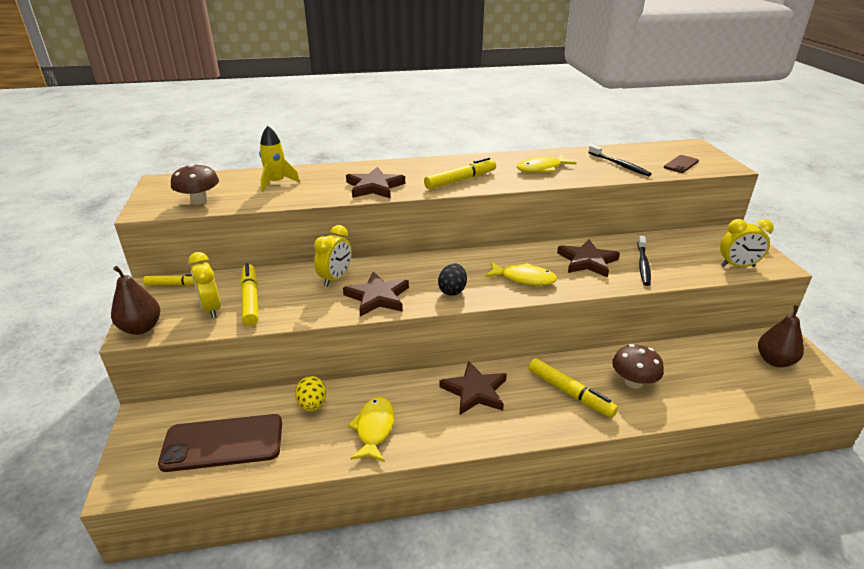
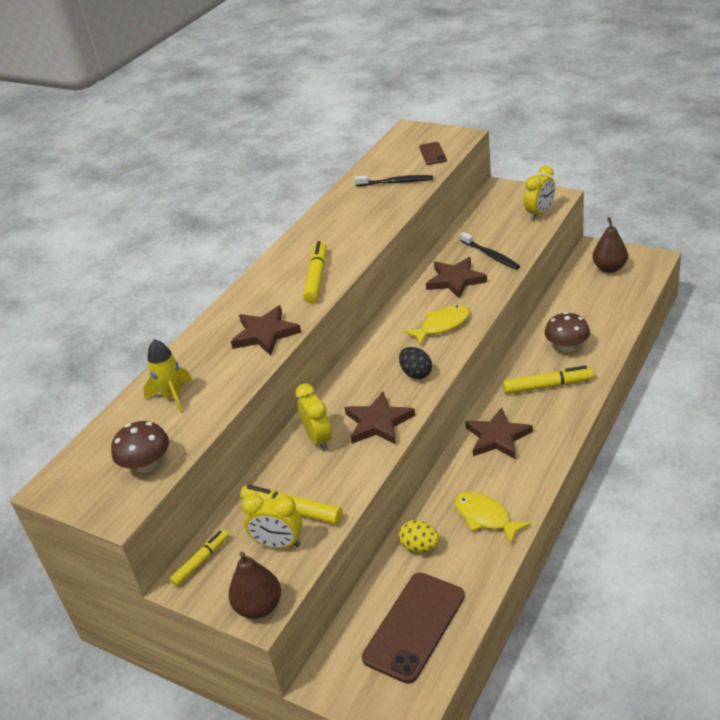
camera: 45 degrees left, 5 degrees up
(541, 168) = (351, 224): yellow fish -> none

